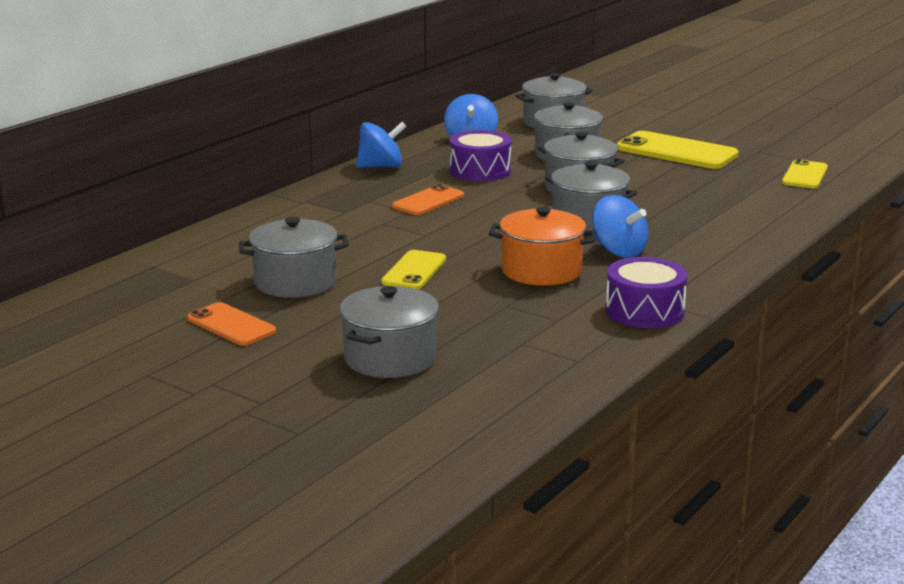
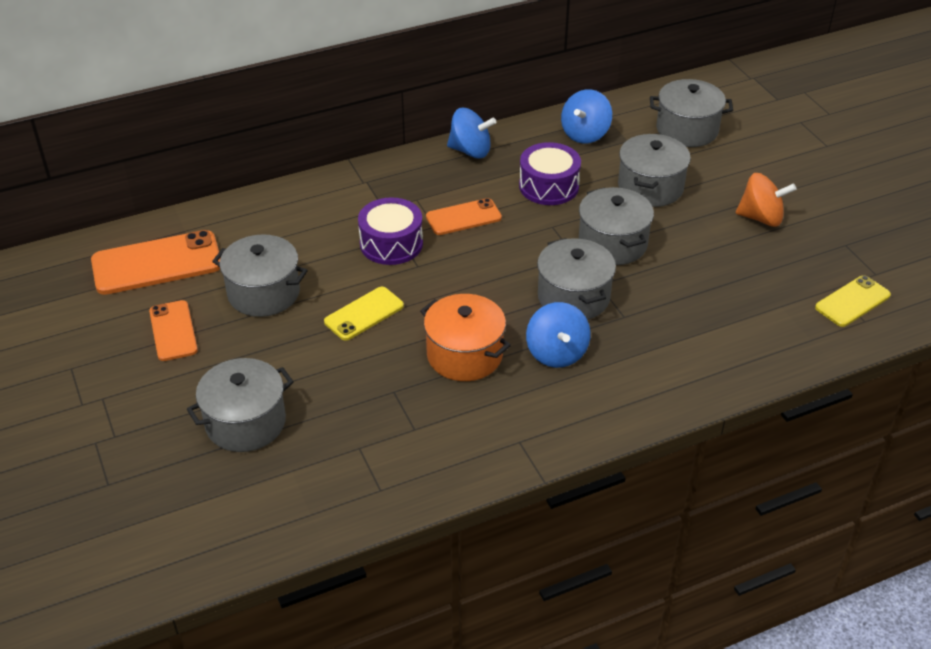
camera: 30 degrees right, 20 degrees up
(152, 291) = (157, 263): none -> orange phone
(644, 311) = (496, 448): purple drum -> purple drum (391, 244)
(676, 152) = (761, 218): yellow phone -> orange spinning top

